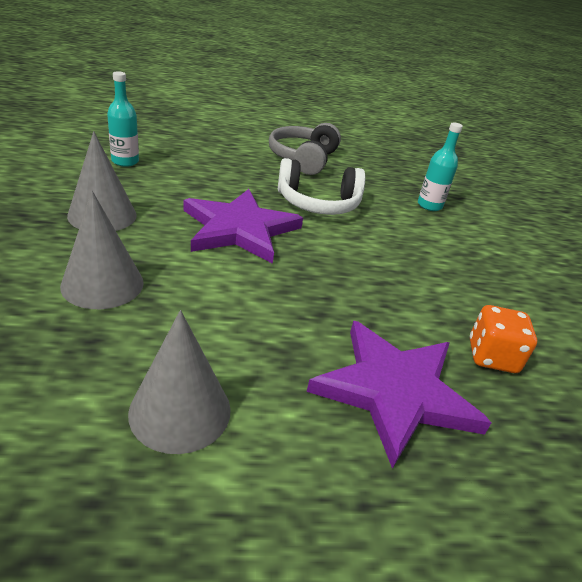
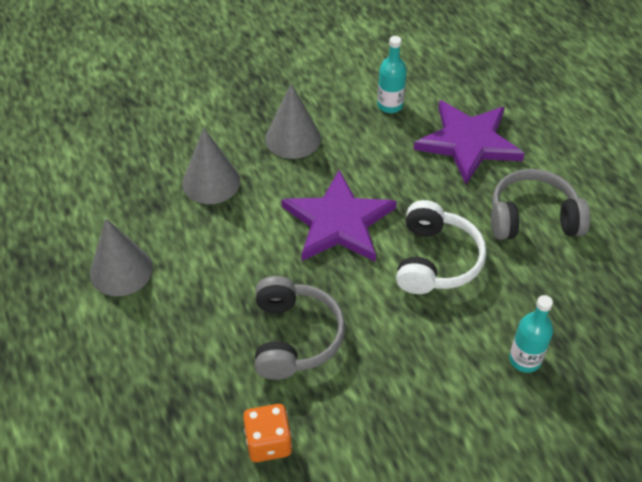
camera: 75 degrees right, 15 degrees up
(318, 203) = (436, 260): white headphones -> white headphones turned 150 degrees counterclockwise
(366, 298) = (294, 337): none -> grey headphones
(395, 391) = (191, 378): purple star -> purple star (468, 142)

